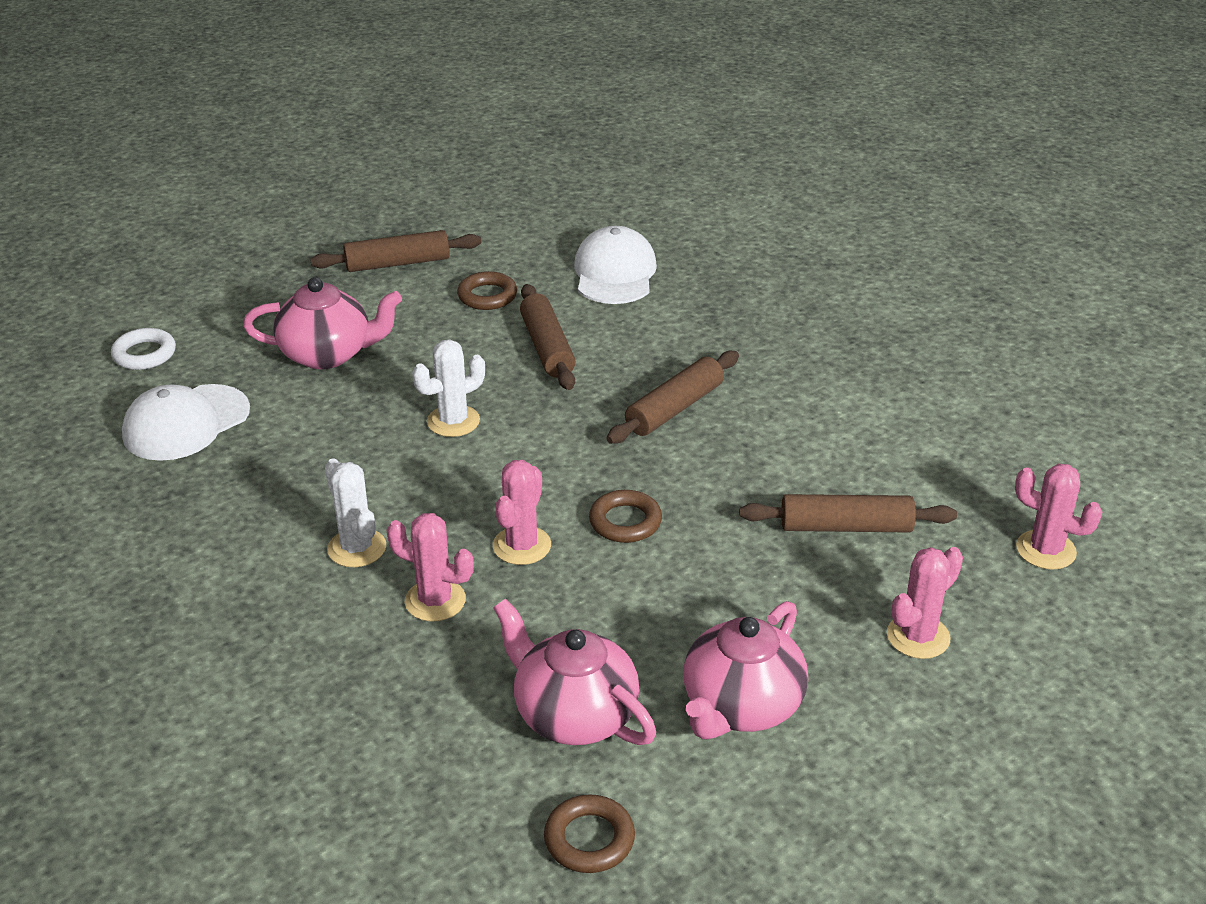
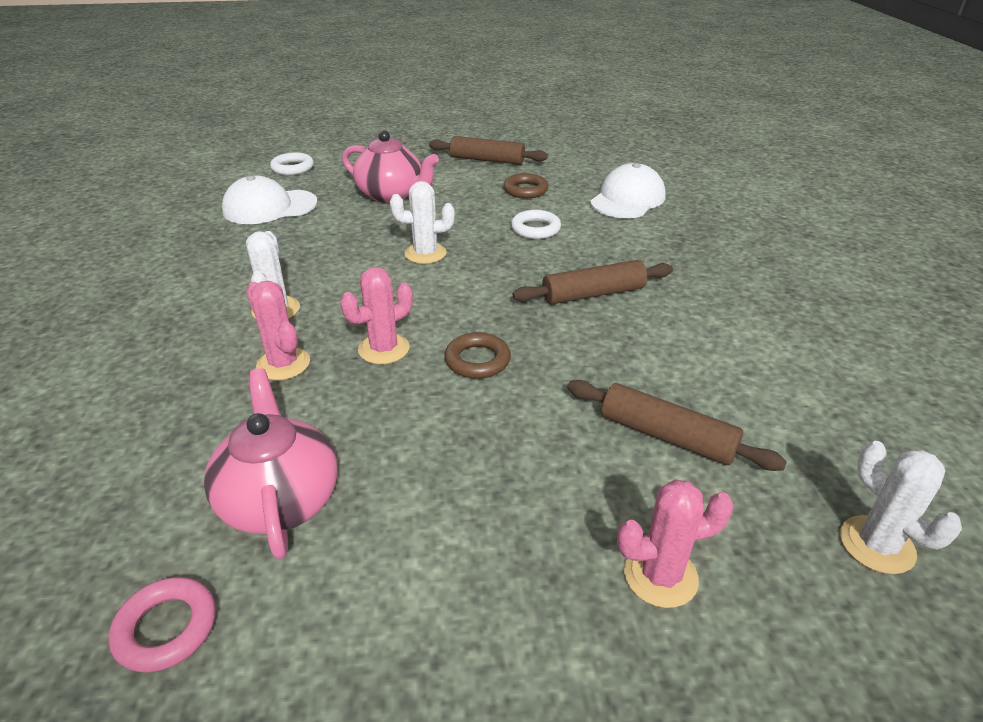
camera: 30 degrees right, 0 degrees up
(547, 347) = (535, 229): brown rolling pin -> white ring
(589, 839) = (166, 628): brown ring -> pink ring
(741, 706) = (423, 563): pink teapot -> none
(1045, 550) = (876, 545): pink cactus -> white cactus

